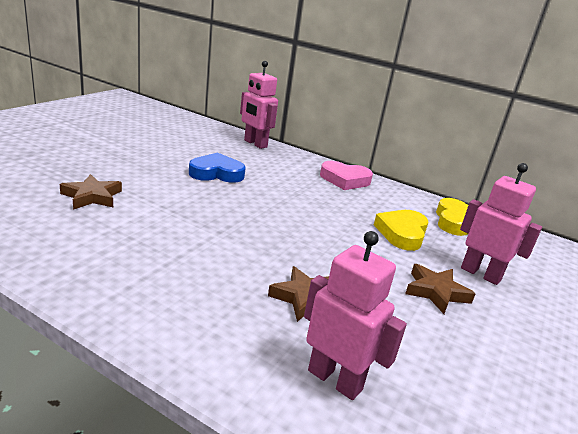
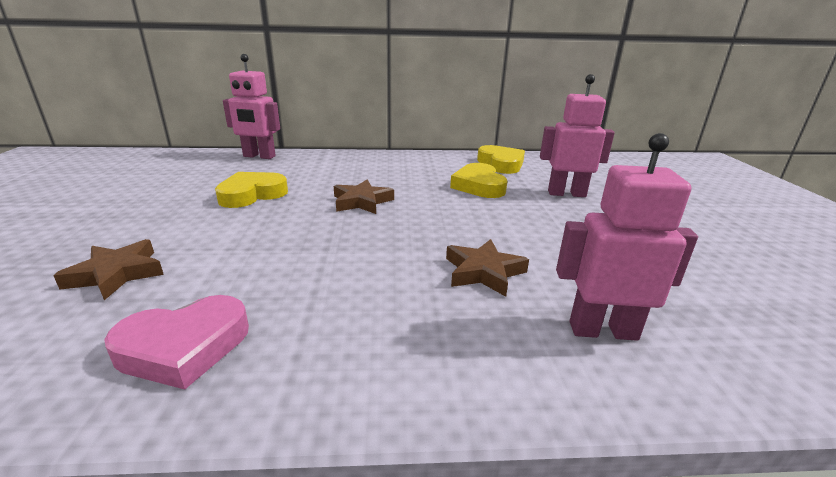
camera: 30 degrees left, 0 degrees up
(216, 173) = (252, 195): blue heart -> yellow heart
(345, 180) = (381, 161): pink heart -> pink heart (184, 347)
(436, 292) = (561, 219): brown star -> brown star (361, 202)

